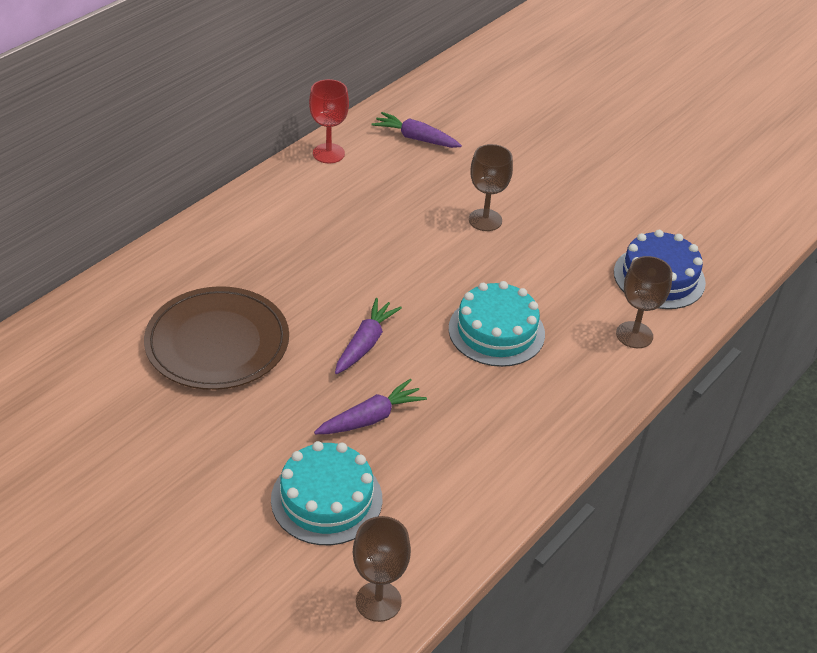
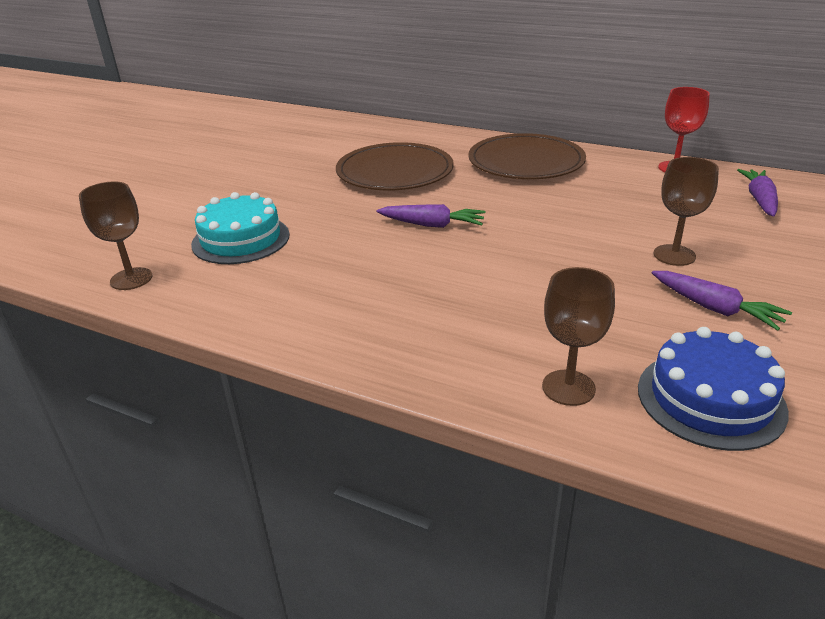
camera: 80 degrees right, 10 degrees down
(254, 238) = (526, 162): none -> brown plate
(371, 418) = (340, 242): purple carrot -> purple carrot (715, 309)
(496, 331) = (498, 287): turquoise cake -> none

